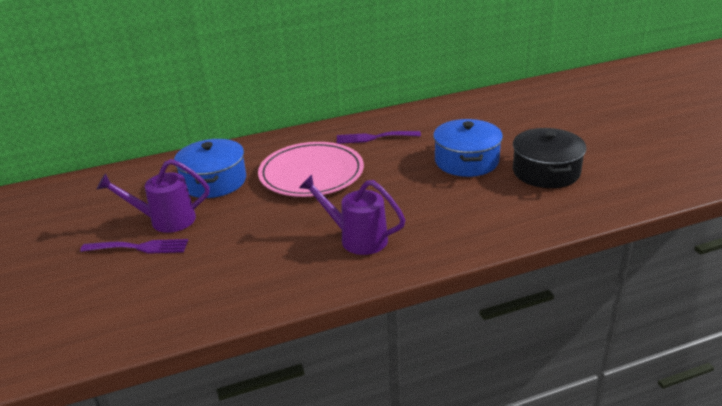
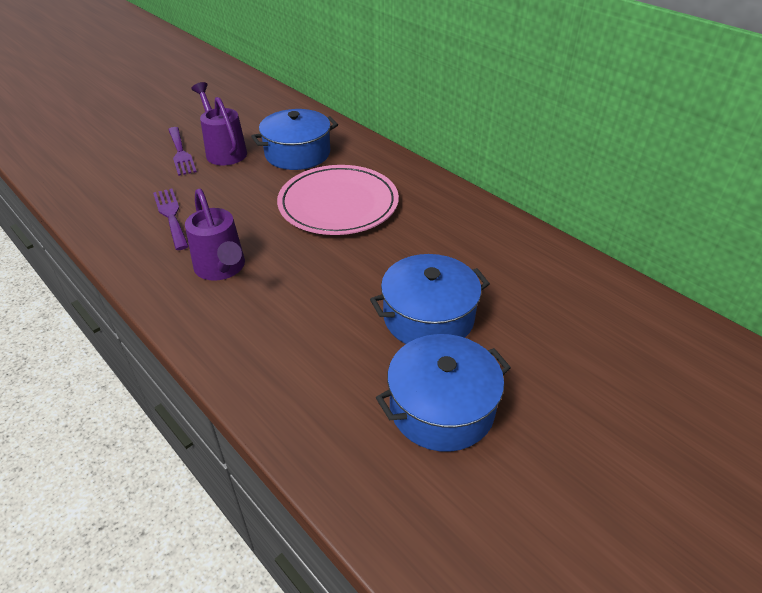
camera: 65 degrees right, 10 degrees up
(357, 238) = (221, 268): purple watering can -> purple watering can turned 150 degrees clockwise
(373, 137) = (443, 225): purple fork -> purple fork (171, 215)
(546, 172) = (441, 408): black pot -> blue pot

